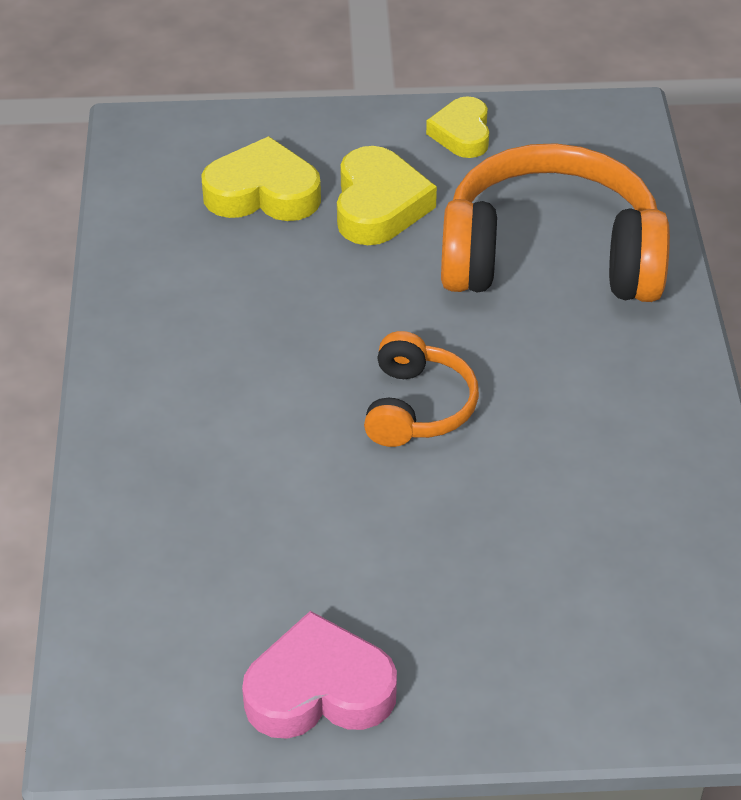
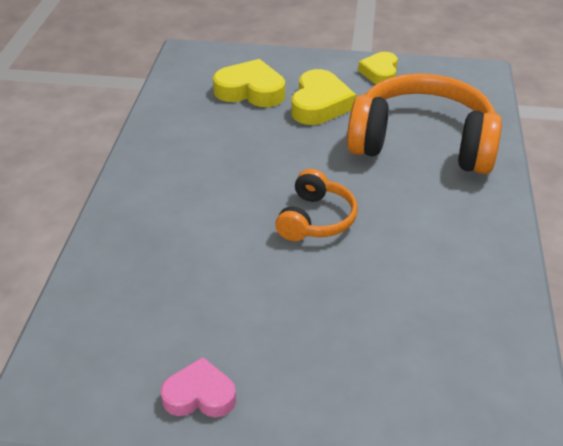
camera: 10 degrees right, 5 degrees down
(319, 690) = (199, 395): pink heart -> pink heart, size x0.66

